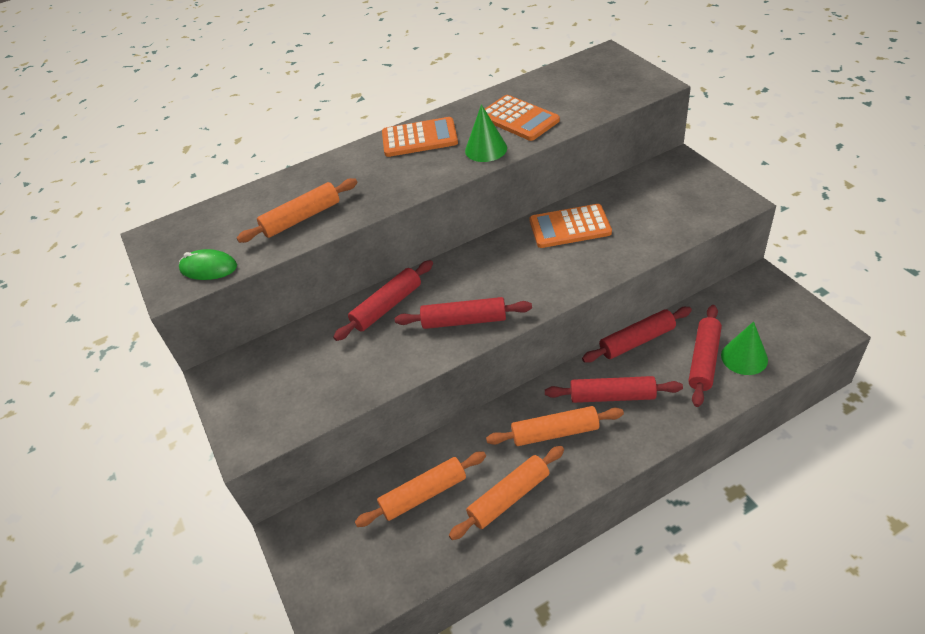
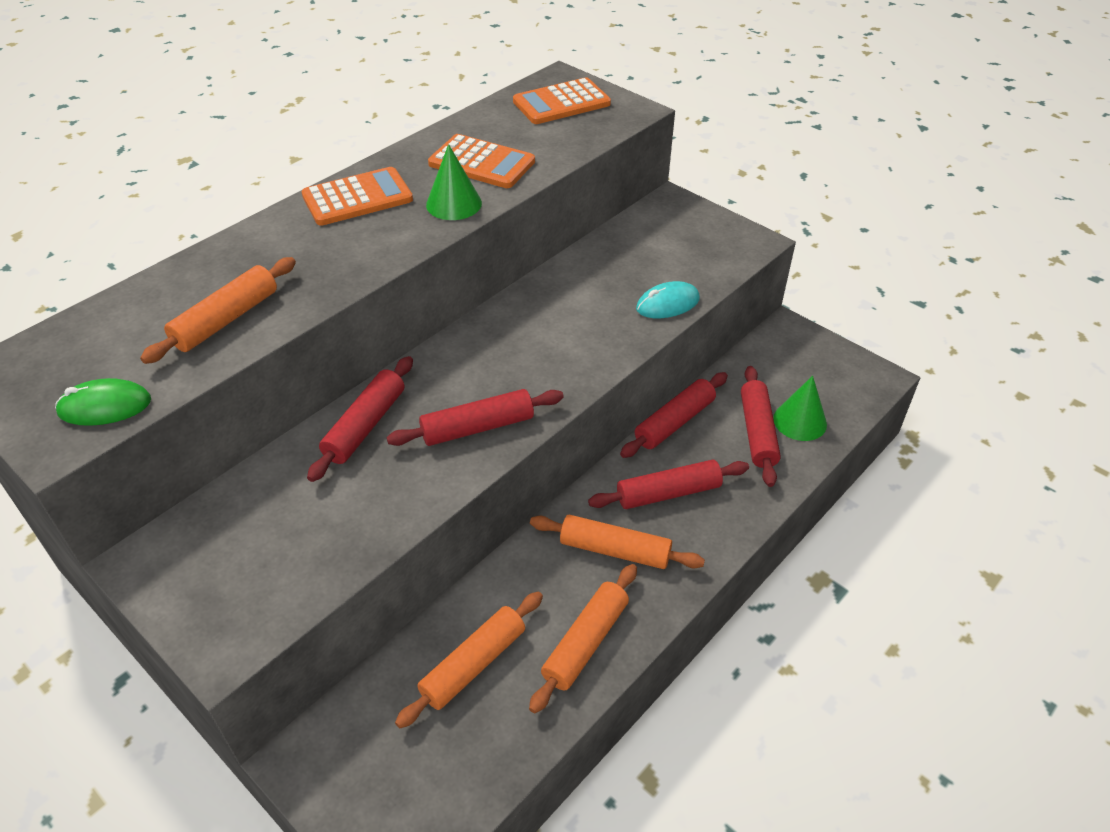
camera: 25 degrees left, 0 degrees up
(555, 432) = (615, 550): orange rolling pin -> orange rolling pin turned 45 degrees clockwise
(570, 227) = (570, 293): orange calculator -> orange calculator (561, 103)
(645, 245) = (667, 304): none -> turquoise mouse

